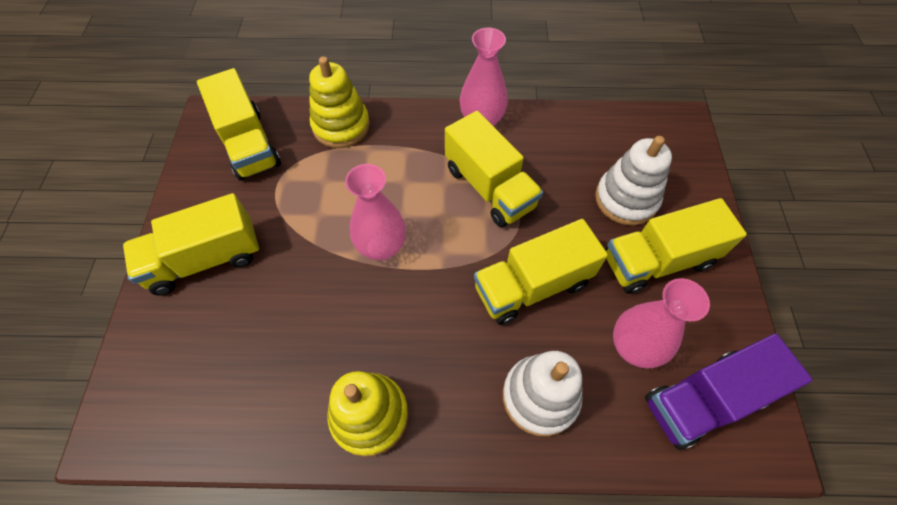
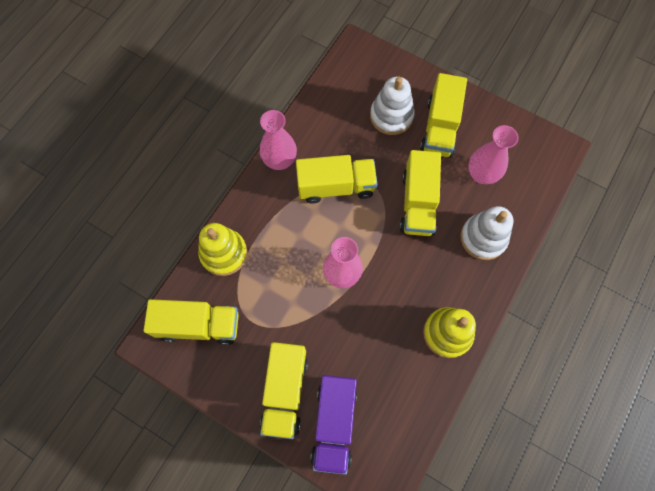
camera: 60 degrees left, 10 degrees up
(705, 399) = (525, 160): purple truck -> purple truck (334, 423)

